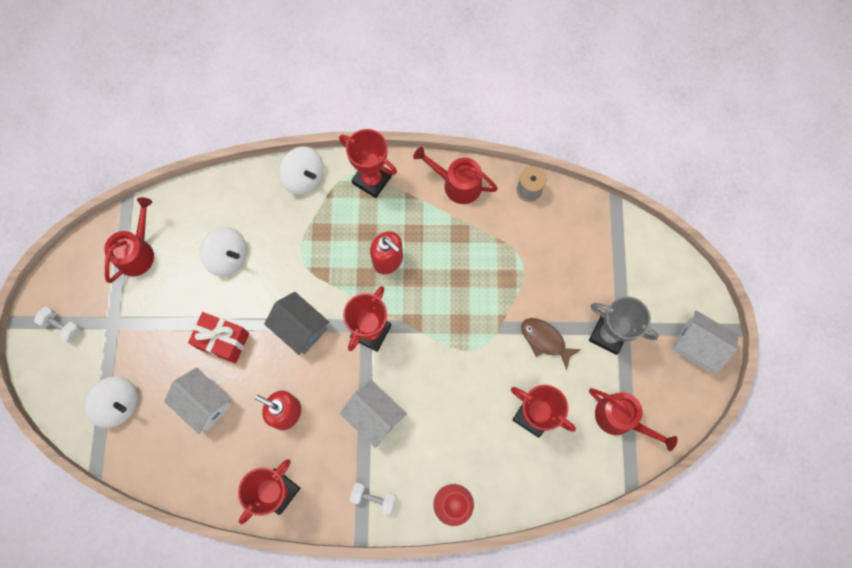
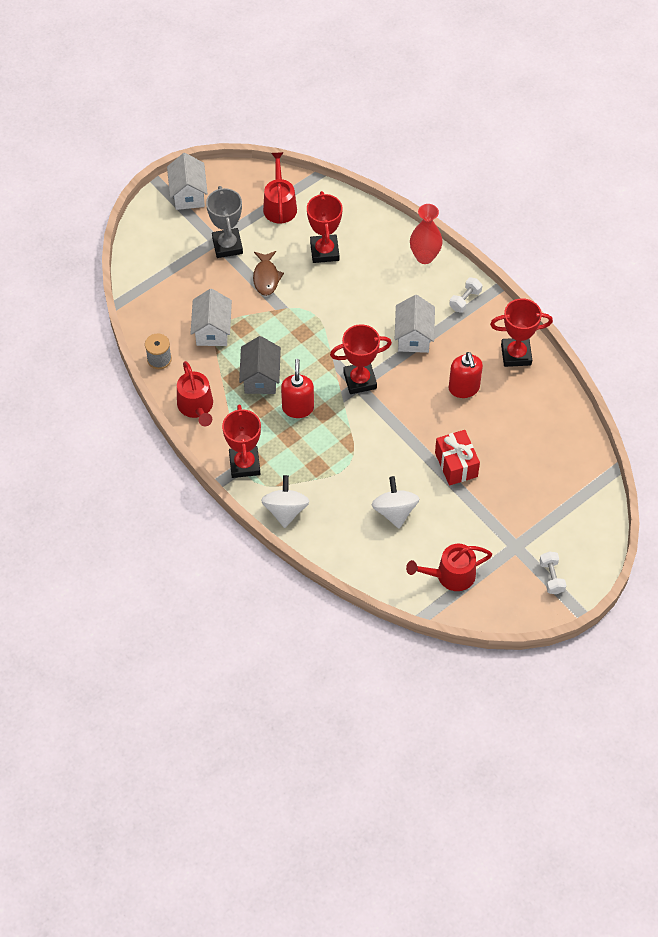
camera: 130 degrees left, 15 degrees down
(119, 404) = (562, 493): white spinning top -> none
(205, 403) = (507, 441): white house -> white house (212, 330)
(301, 328) = (399, 424): grey house -> grey house (260, 378)
(373, 498) = (465, 300): white dumbbell -> white dumbbell turned 60 degrees clockwise

